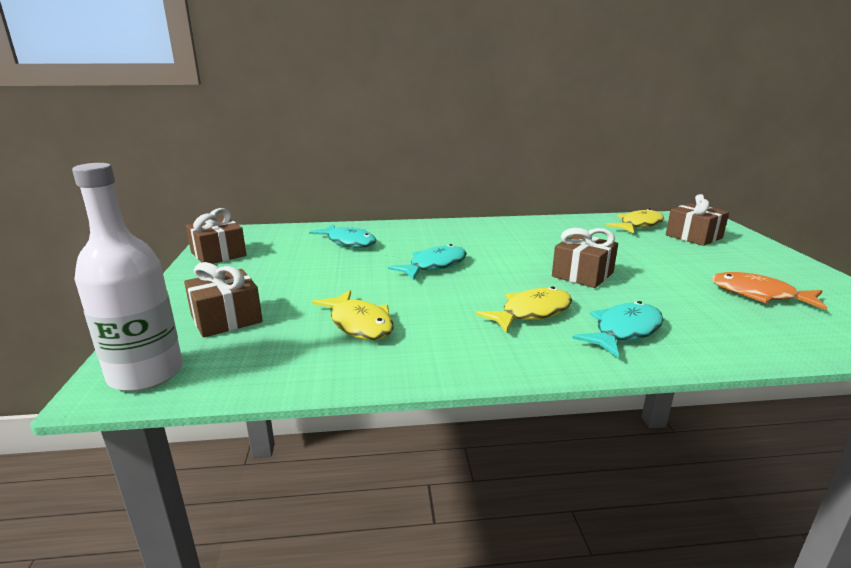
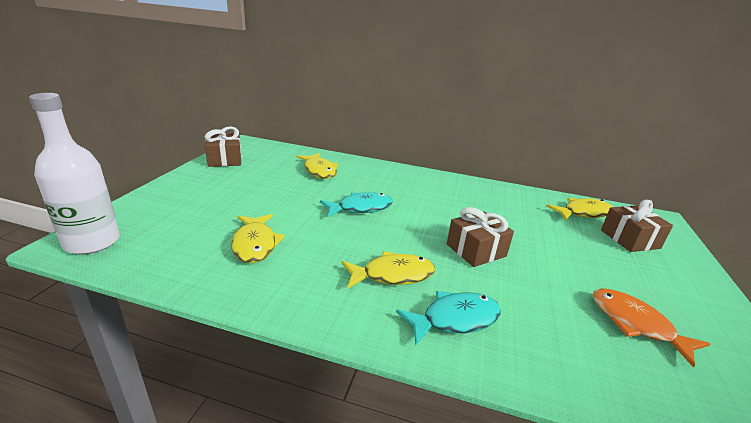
camera: 20 degrees right, 5 degrees up
(226, 318) = (178, 213): brown gift -> none
(348, 242) = (319, 171): turquoise fish -> yellow fish

